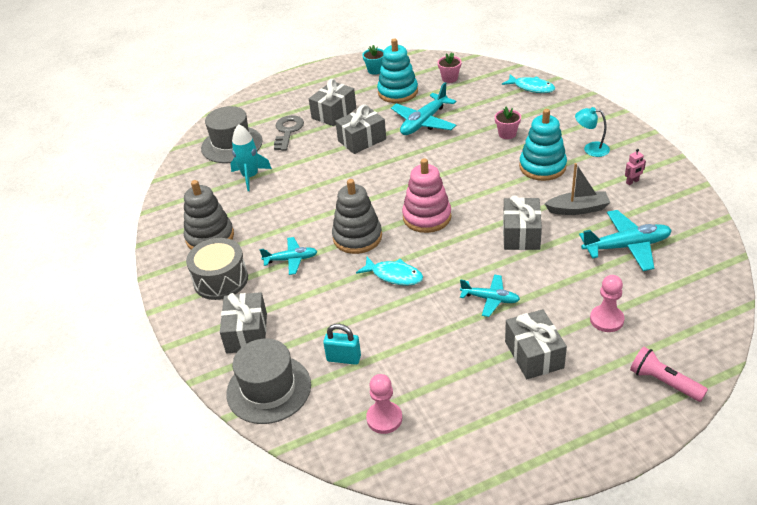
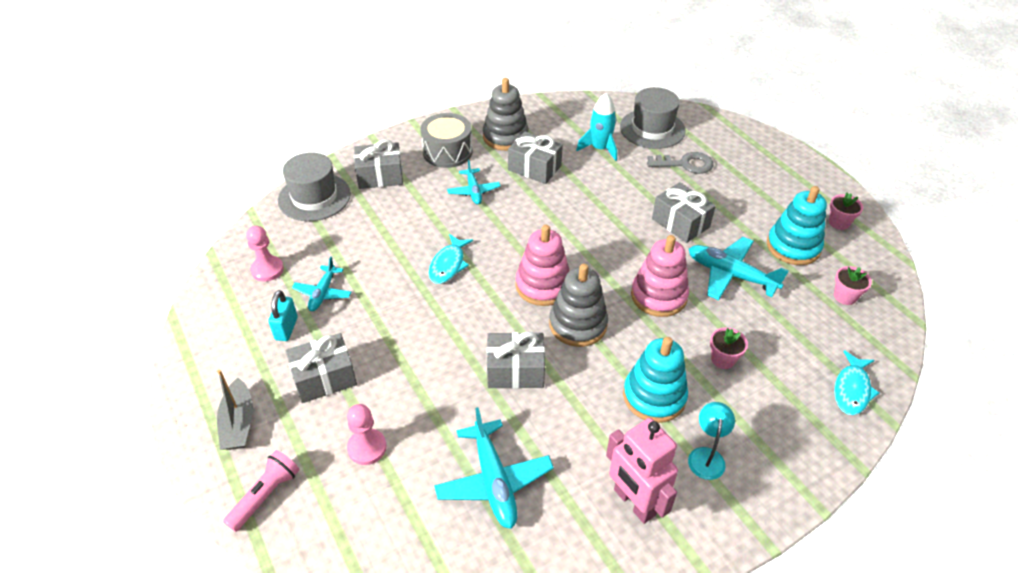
camera: 80 degrees right, 5 degrees up
(334, 113) = (730, 195): grey gift -> grey gift (534, 168)
(344, 358) = (341, 238): turquoise padlock -> turquoise padlock (286, 328)
(357, 237) = (507, 233): grey stacking toy -> grey stacking toy (578, 324)
(375, 70) = (839, 222): turquoise flower pot -> pink flower pot
(443, 157) = (658, 296): none -> pink stacking toy
(490, 299) = (408, 342): turquoise plane -> turquoise plane (323, 293)
(578, 209) = (567, 431): grey boat -> grey boat (238, 423)
(632, 182) = (634, 502): pink robot -> pink robot, size x2.44

